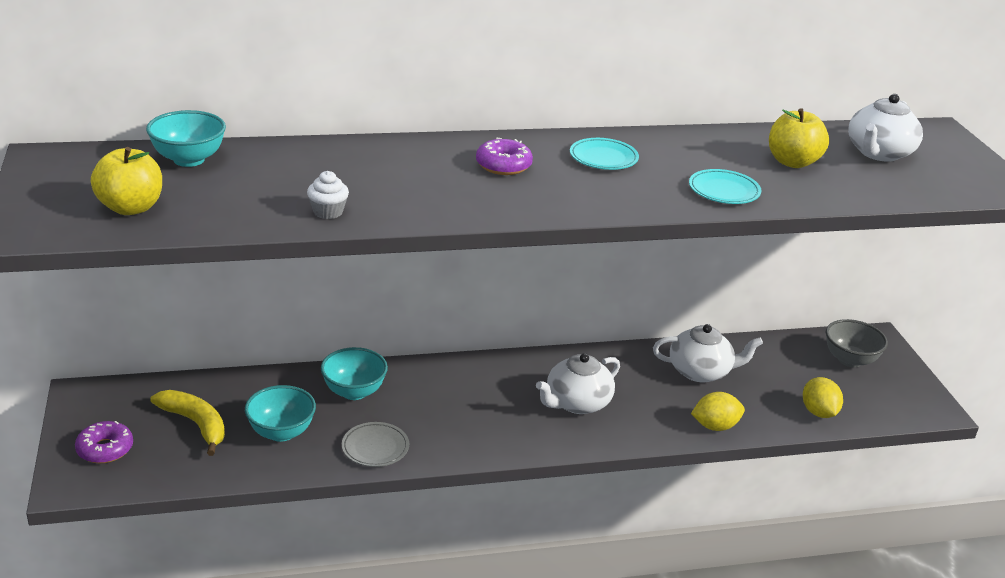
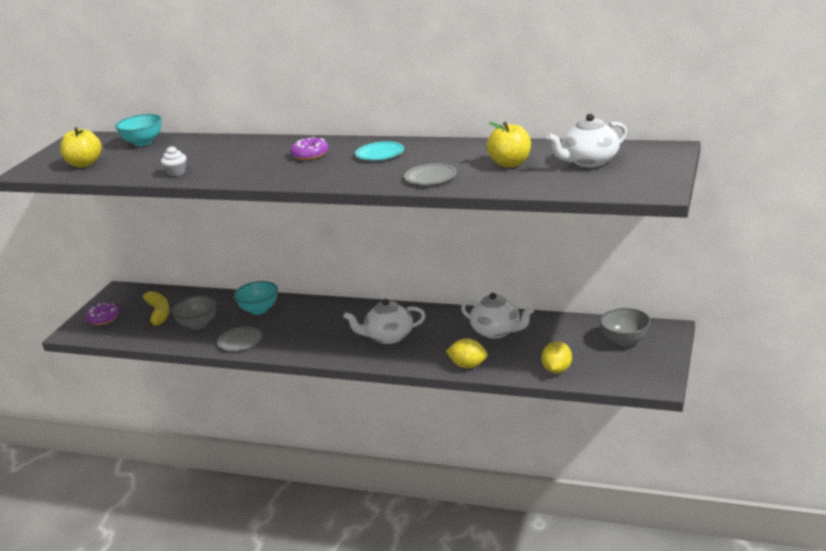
camera: 35 degrees right, 5 degrees down
(281, 432) = (198, 325): turquoise bowl -> grey bowl
(724, 191) = (431, 177): turquoise plate -> grey plate

